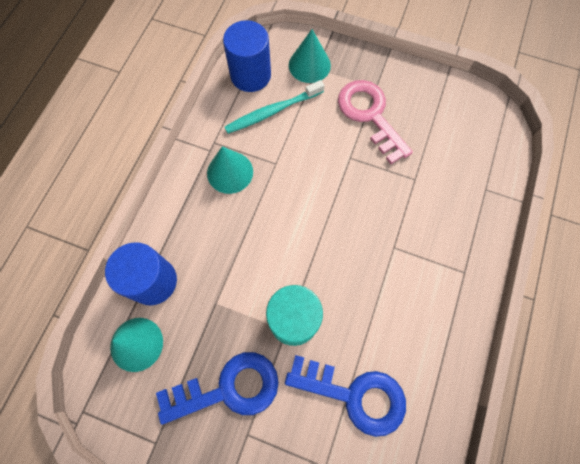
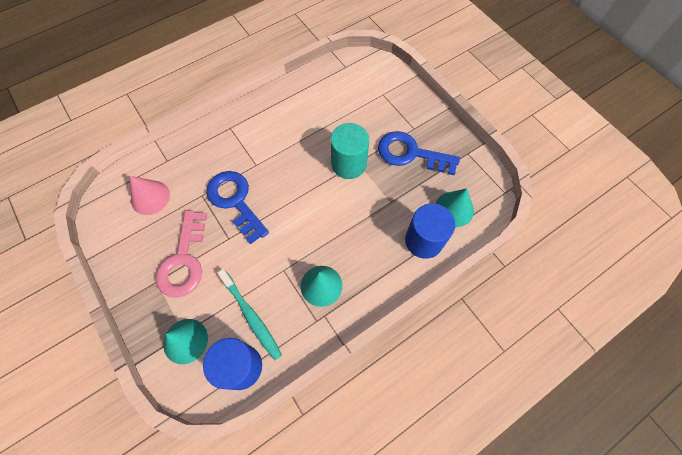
camera: 145 degrees left, 5 degrees down
(272, 111) = (251, 316): turquoise toothbrush -> turquoise toothbrush turned 45 degrees clockwise
(354, 394) = (343, 112): blue key -> blue key (235, 201)
(459, 145) = (150, 197): none -> pink cone

